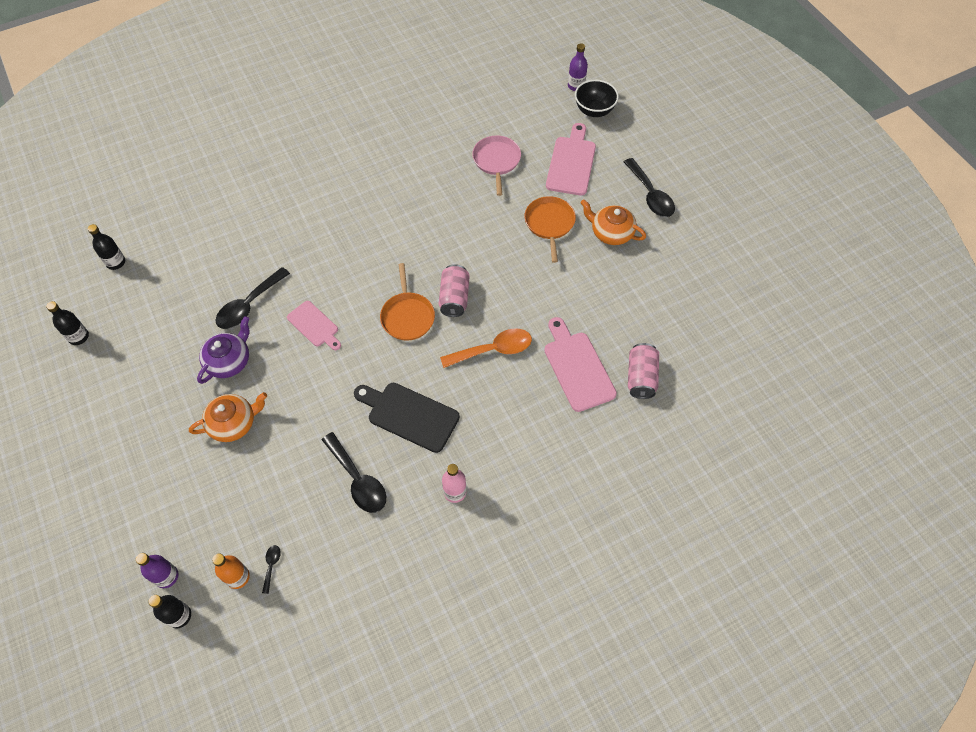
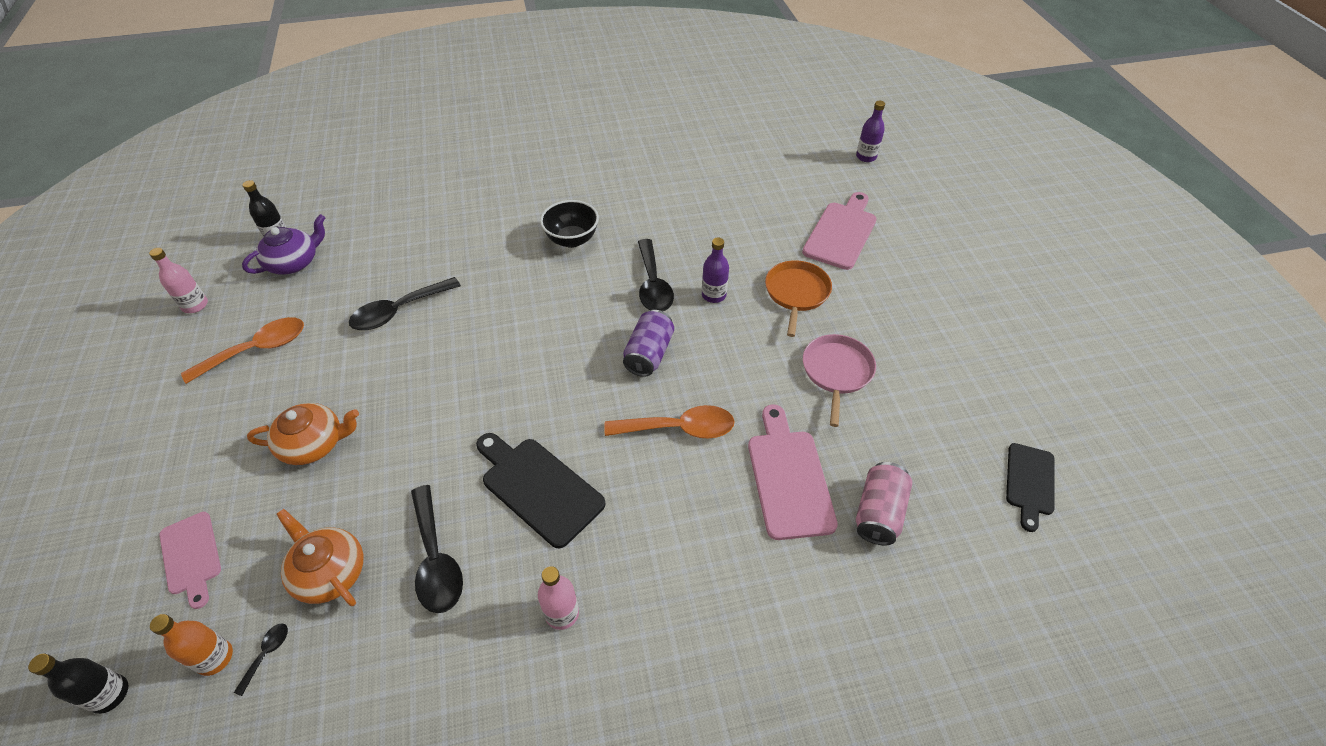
camera: 15 degrees right, 10 degrees down
(79, 337) = (195, 305): black bottle -> pink bottle
(151, 362) = (257, 350): none -> orange spoon
(167, 576) = (126, 629): purple bottle -> purple bottle (713, 295)
(229, 361) = (346, 368): purple teapot -> purple teapot (294, 262)
(314, 325) = (464, 350): pink cutting board -> pink cutting board (191, 556)
(407, 316) = (582, 363): orange pan -> none
(454, 298) = (649, 354): pink can -> purple can
(496, 161) = (749, 215): pink pan -> pink pan (836, 372)
(594, 110) = (882, 184): black bowl -> black bowl (572, 240)
(611, 232) = (875, 318): orange teapot -> orange teapot (330, 572)
(650, 195) = (936, 285): black spoon -> black spoon (653, 285)
(733, 333) = (1029, 482): none -> black cutting board

